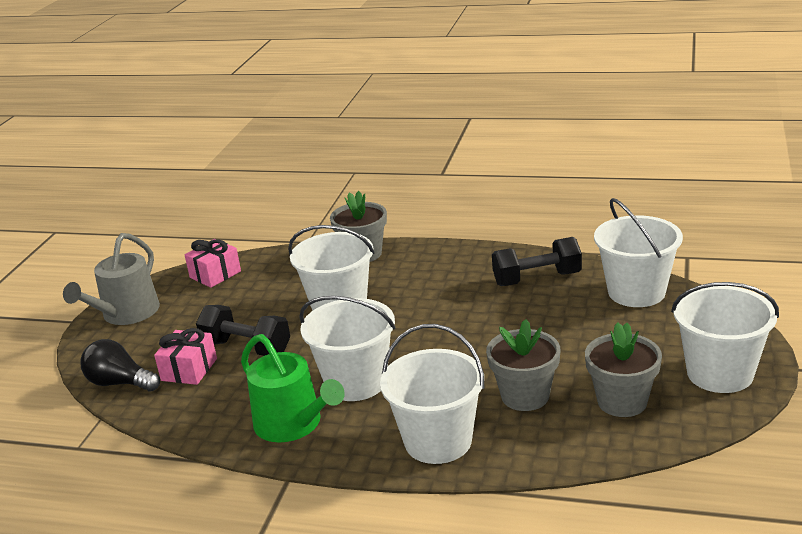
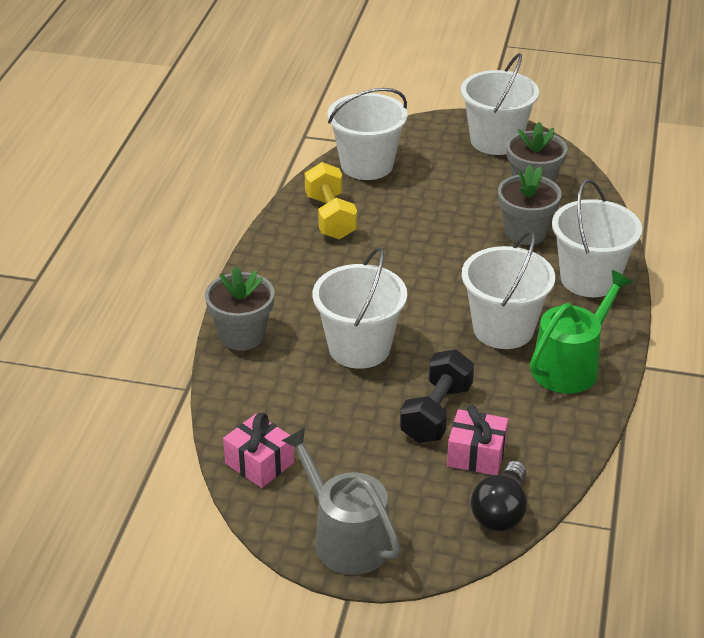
camera: 95 degrees left, 10 degrees up
(126, 314) = (345, 538): grey watering can -> grey watering can turned 150 degrees counterclockwise
(537, 279) = (330, 217): black dumbbell -> yellow dumbbell

